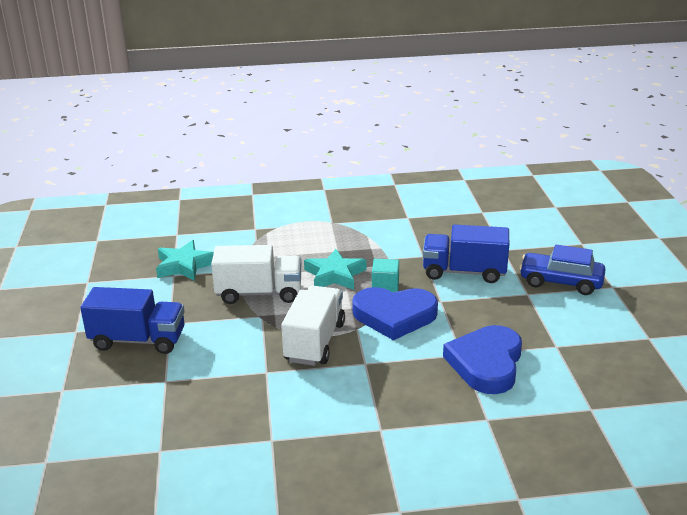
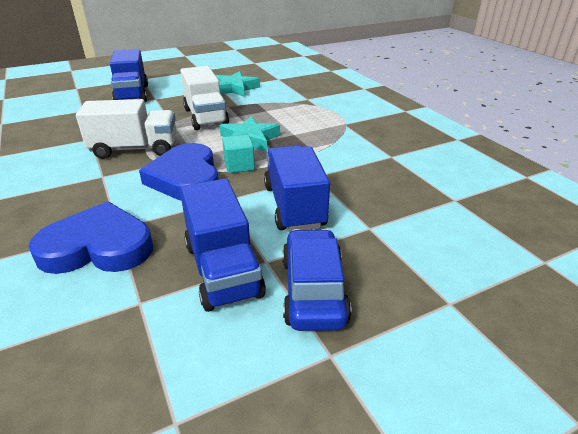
camera: 70 degrees right, 5 degrees up
(531, 311) = (222, 269): none -> blue truck

